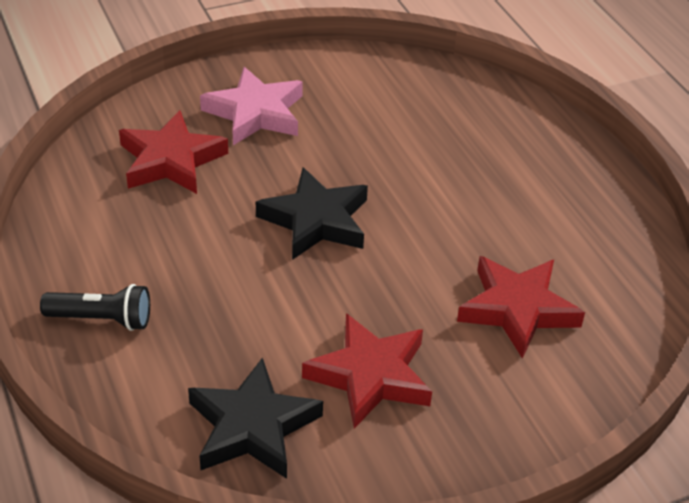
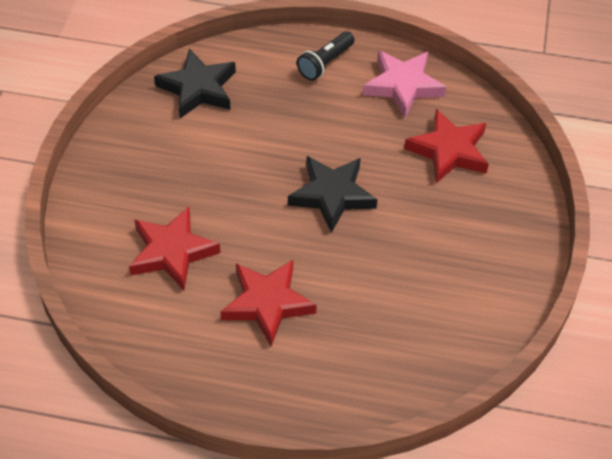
camera: 125 degrees right, 10 degrees up
(255, 113) = (473, 221): pink star -> pink star (403, 86)
(370, 376) = (187, 152): red star -> red star (267, 303)

